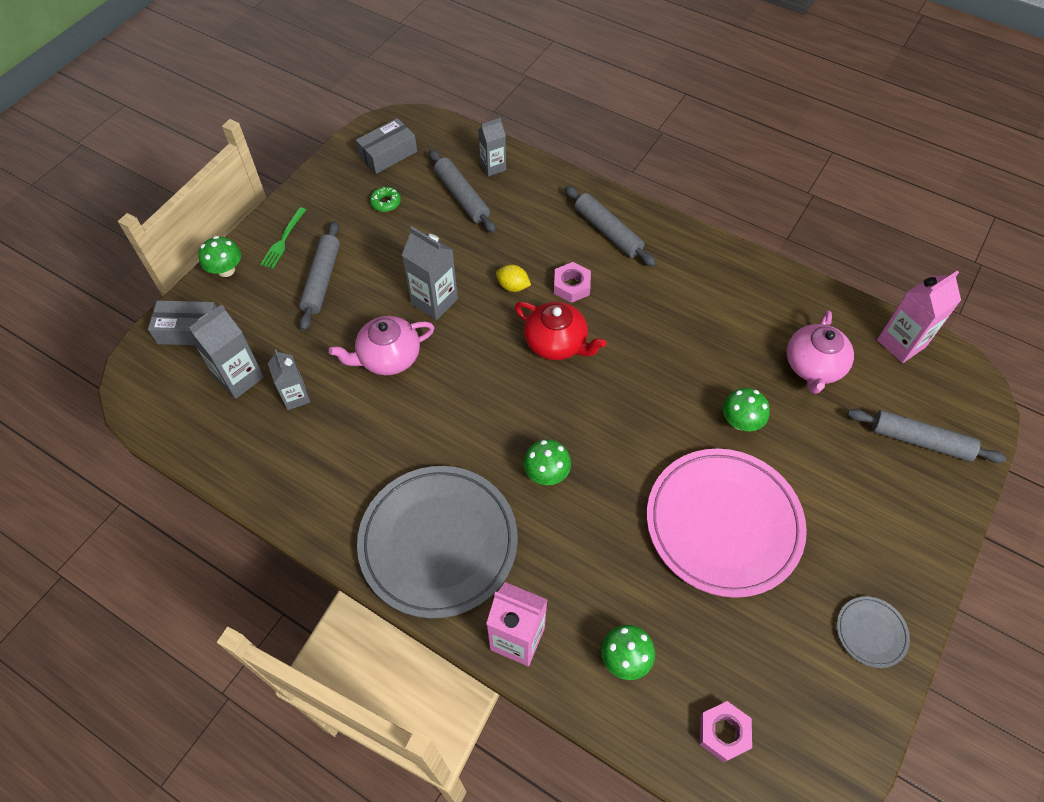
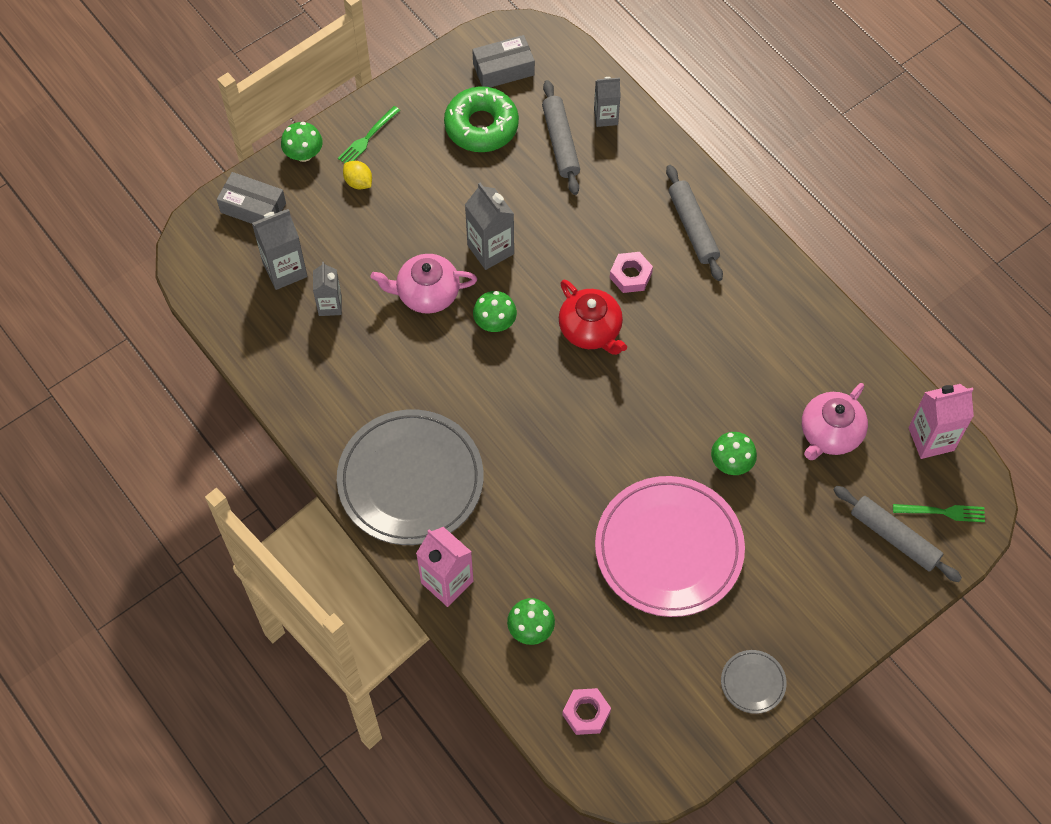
camera: 20 degrees right, 5 degrees up
(322, 280) = (391, 193): grey rolling pin -> none
(386, 202) = (481, 126): green donut -> green donut, size x2.28
(513, 286) = (573, 258): yellow lemon -> yellow lemon (358, 182)
(546, 473) = (529, 451): green mushroom -> green mushroom (495, 322)
(948, 403) = (943, 512): none -> green fork

